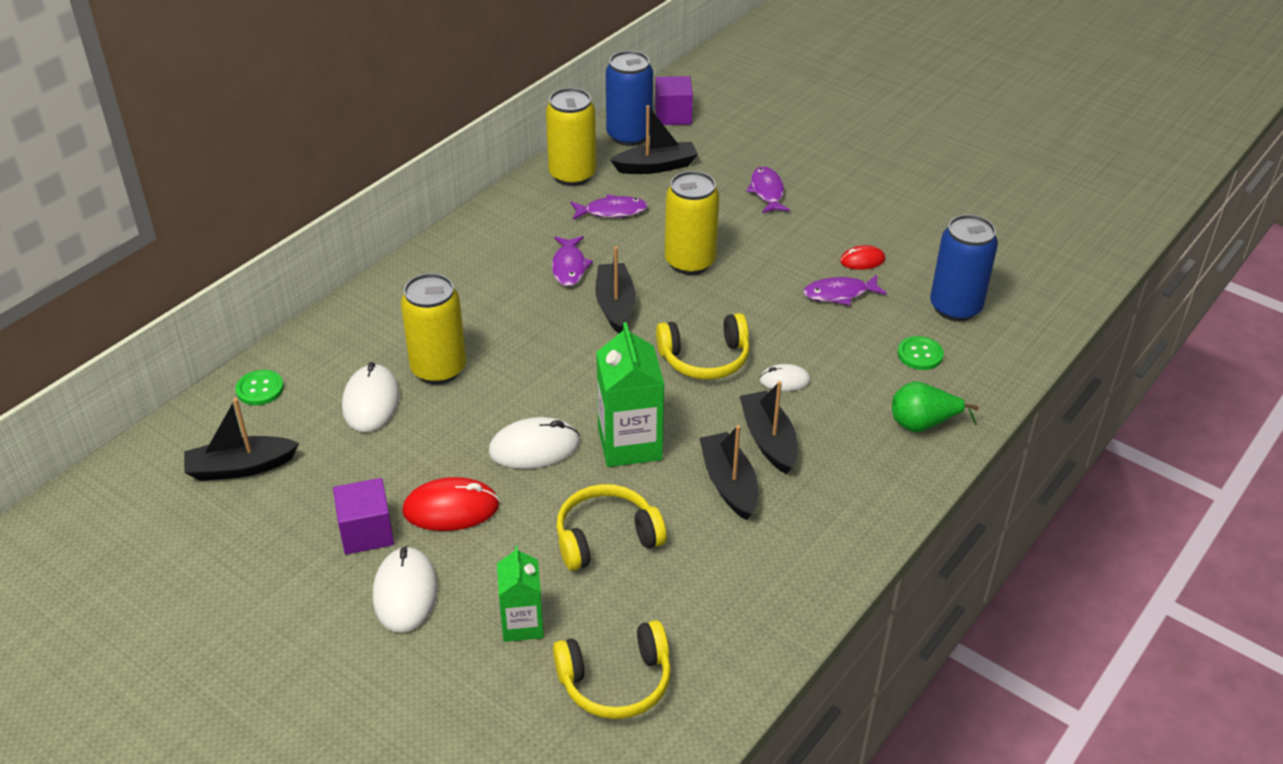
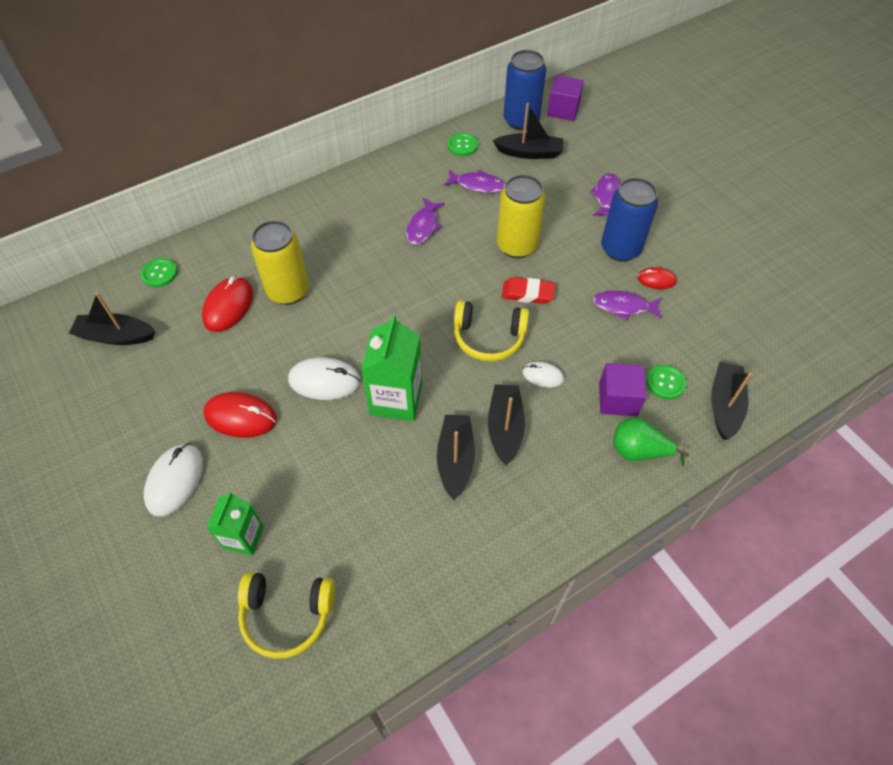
camera: 20 degrees right, 15 degrees up
(366, 532) = (173, 418): purple cube -> purple cube (618, 399)
(371, 402) = (228, 306): white mouse -> red mouse
(572, 175) = (462, 145): yellow can -> green button
(606, 537) = (340, 479): yellow headphones -> none
(615, 305) = (442, 270): black boat -> black boat (724, 405)
(726, 306) = (527, 293): none -> red eraser
(955, 307) = (716, 345): blue can -> blue can (620, 249)

